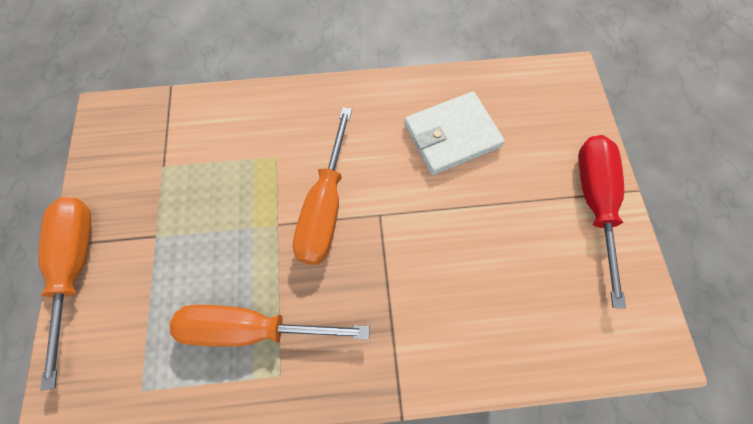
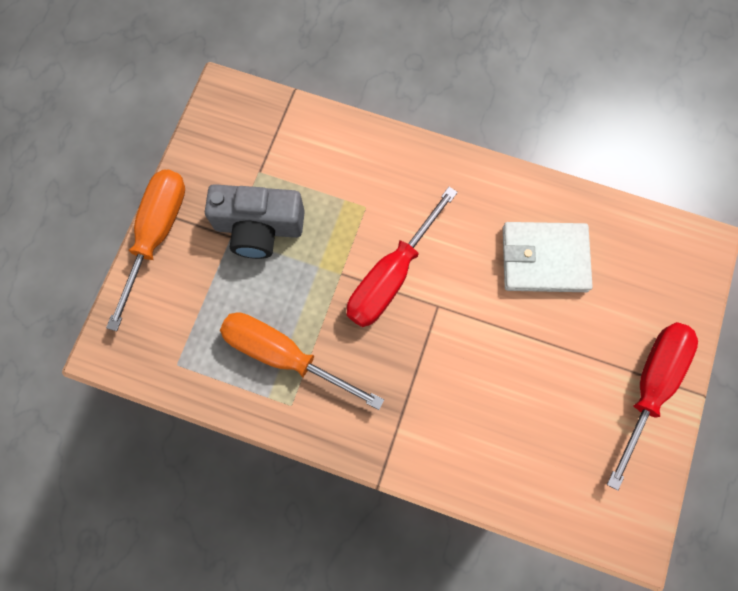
camera: 25 degrees right, 5 degrees up
(180, 216) = (259, 227): none -> grey camera
(325, 208) = (390, 277): orange screwdriver -> red screwdriver

